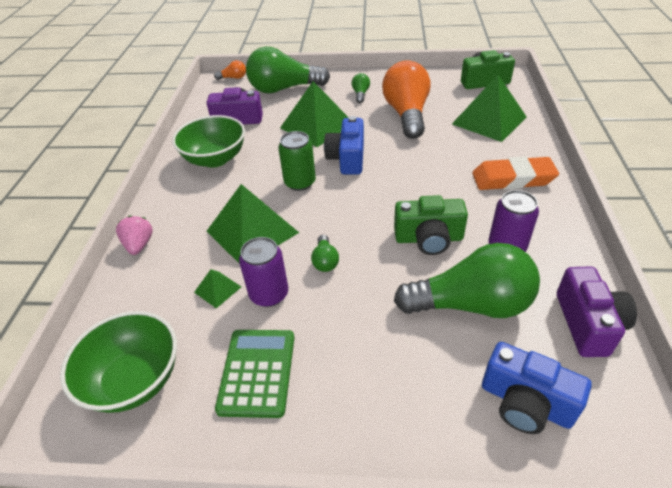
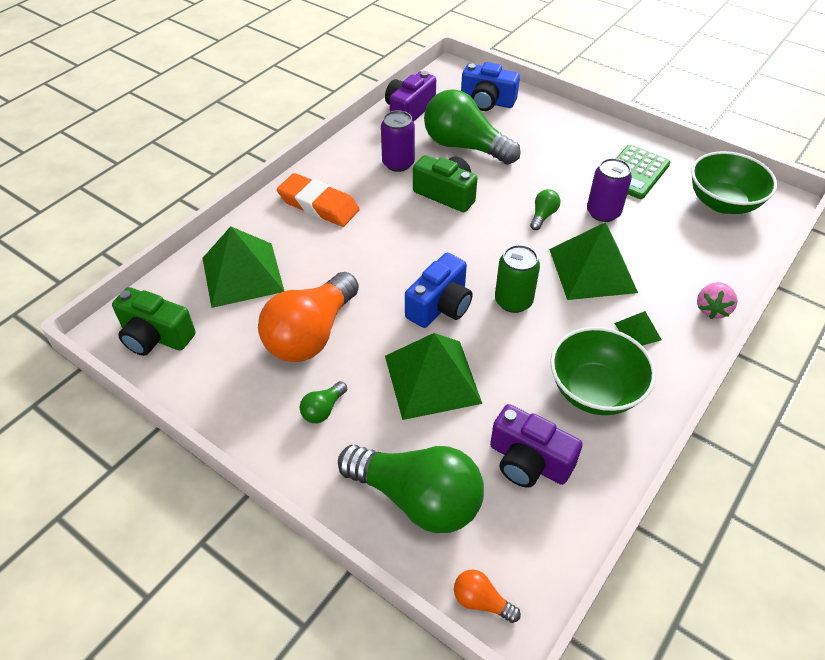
camera: 150 degrees left, 5 degrees up
(217, 289) = (644, 234): green pyramid -> green pyramid (637, 331)
(525, 403) = (487, 101): blue camera -> blue camera turned 135 degrees clockwise

